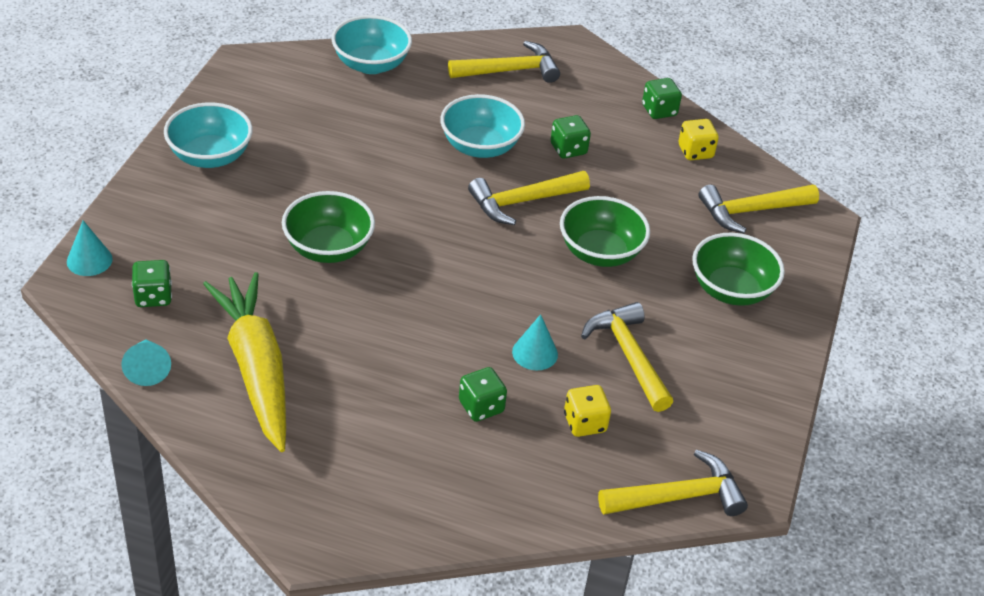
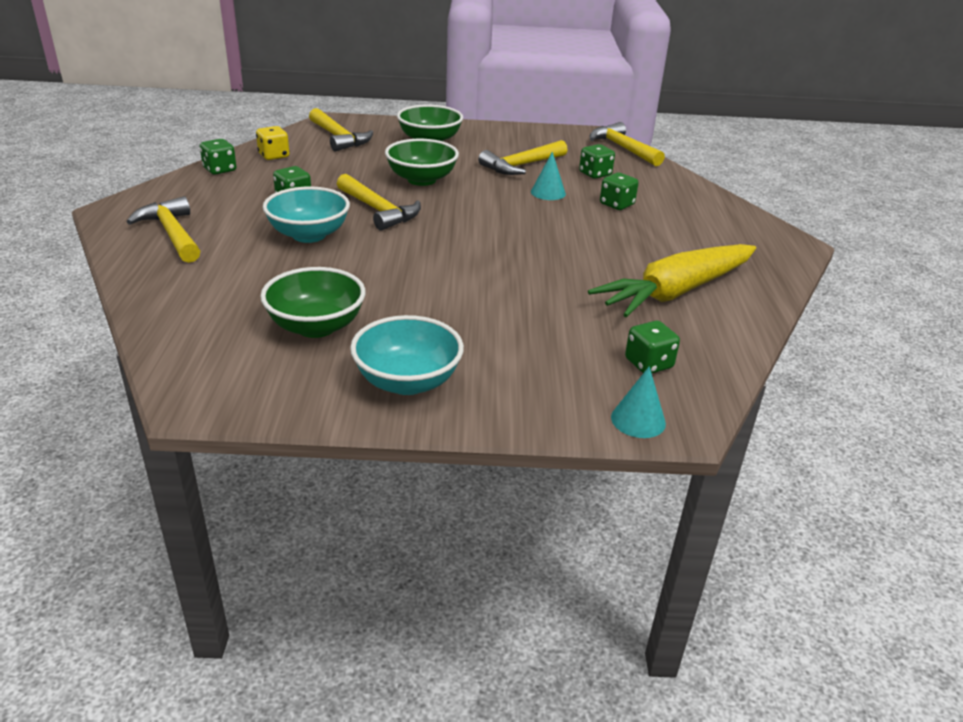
camera: 105 degrees left, 10 degrees down
(147, 368) = (733, 344): turquoise cone -> none
(328, 248) = (504, 285): green bowl -> green bowl (316, 326)
(371, 64) = (178, 309): turquoise bowl -> none
(585, 423) = (595, 174): yellow dice -> green dice

